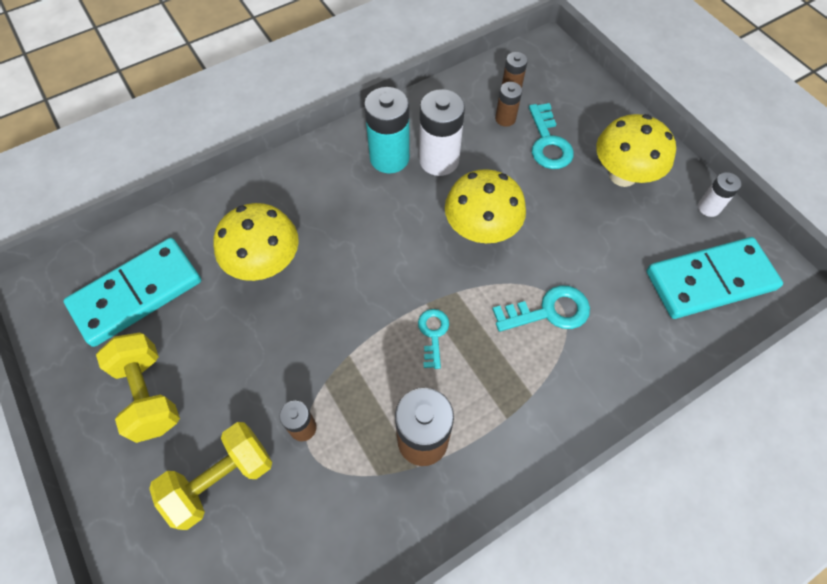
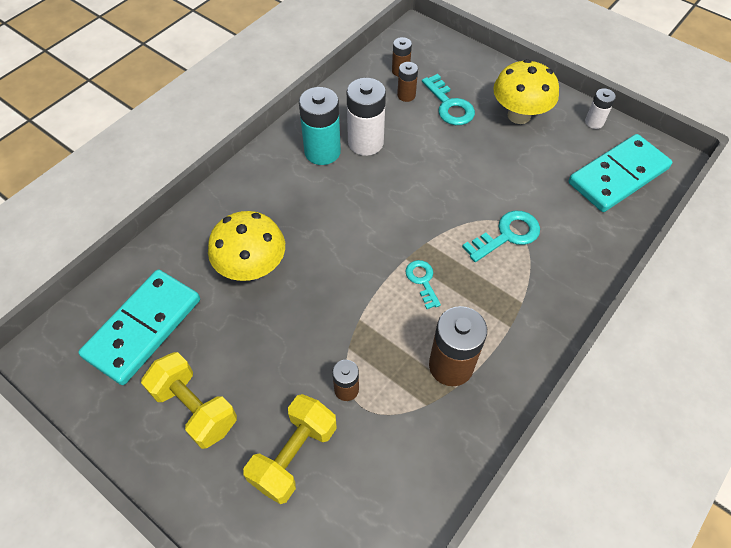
camera: 20 degrees left, 5 degrees down
(481, 230) = (425, 188): yellow mushroom -> none

